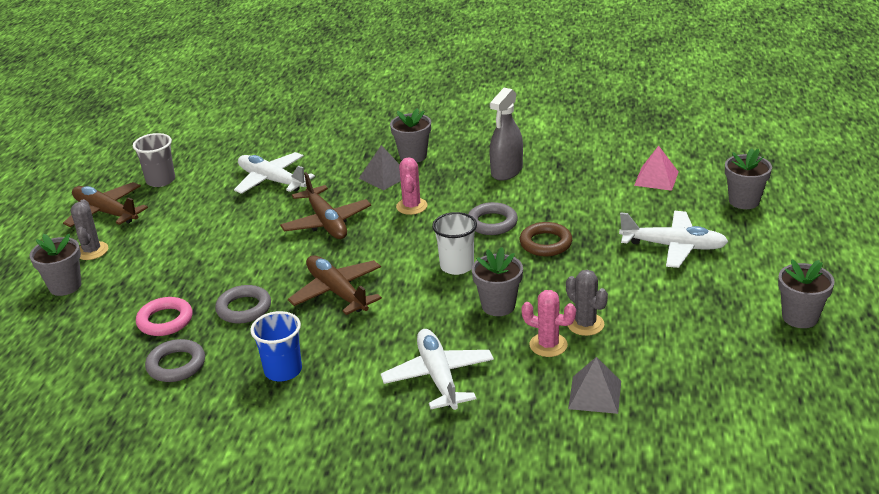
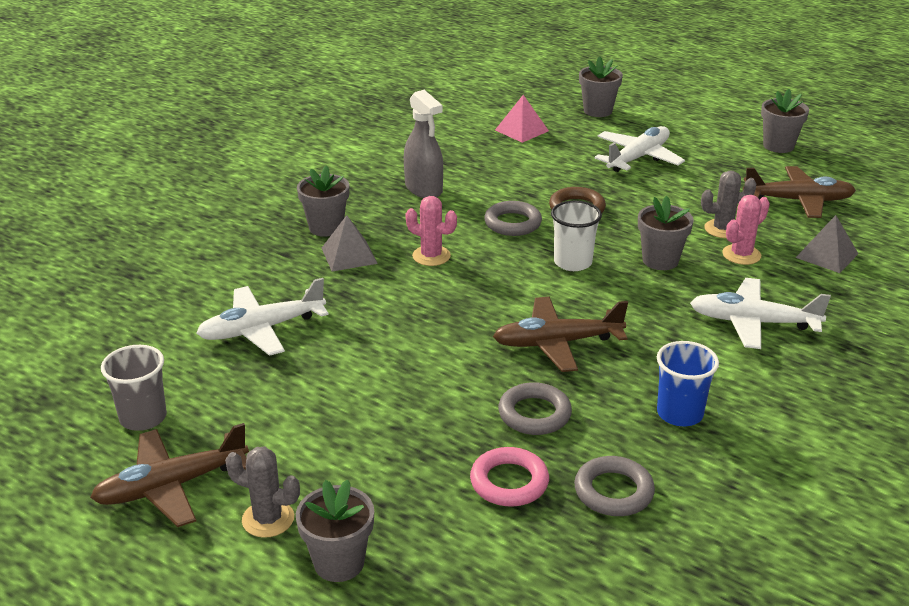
camera: 65 degrees left, 0 degrees up
(326, 222) = (405, 315): brown plane -> brown plane (798, 201)

